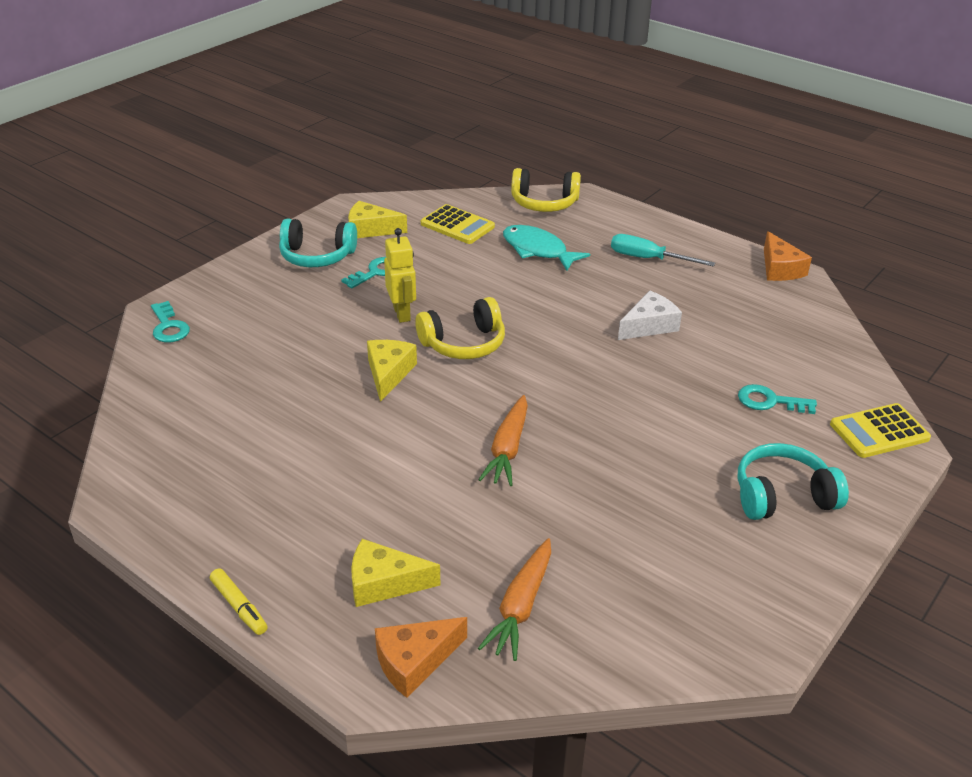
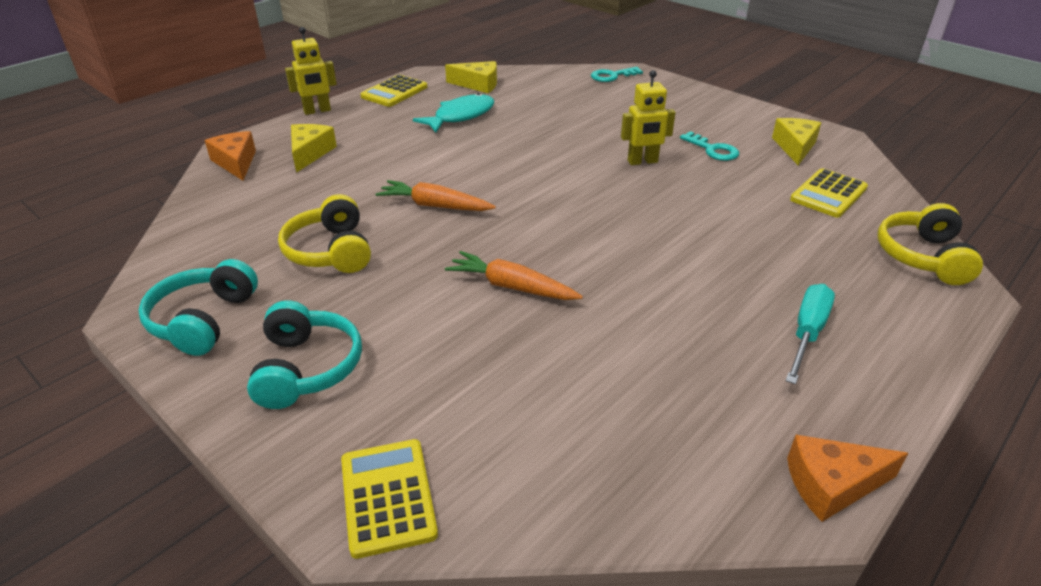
camera: 95 degrees right, 0 degrees up
(179, 527) = (394, 92): none -> yellow calculator
(239, 606) = (317, 111): yellow marker -> yellow robot
(317, 256) = (733, 123): turquoise headphones -> turquoise headphones (203, 320)
(388, 373) = (549, 155): yellow cheese -> yellow cheese (478, 84)
(464, 343) = (595, 190): yellow headphones -> yellow headphones (331, 251)
(521, 606) = (256, 202): orange carrot -> orange carrot (512, 287)
(538, 250) = (794, 244): turquoise fish -> turquoise fish (460, 116)
(649, 325) = (638, 312): white cheese -> none
(770, 401) = (474, 393): turquoise key -> none

